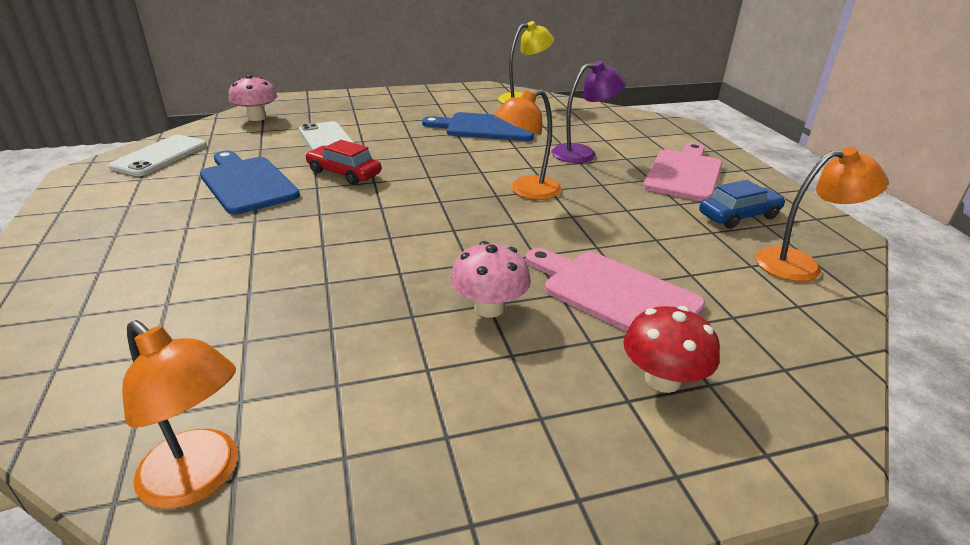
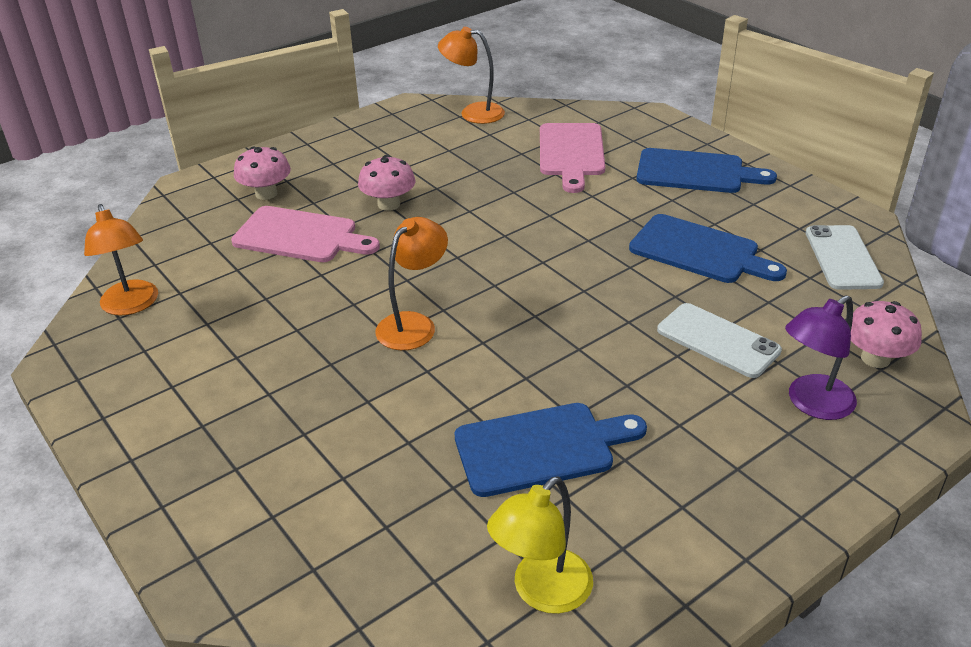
camera: 160 degrees right, 5 degrees up
(107, 247) = (696, 172): none -> blue cutting board
(344, 173) = (627, 292): red car -> none
(582, 153) = (369, 424): purple lamp -> purple lamp (812, 404)
(662, 379) = (266, 193): red mushroom -> pink mushroom
(684, 173) = (222, 420): pink cutting board -> pink cutting board (571, 153)
(739, 216) = (170, 355): blue car -> none
(800, 264) = (132, 305): orange lamp -> orange lamp turned 90 degrees counterclockwise

